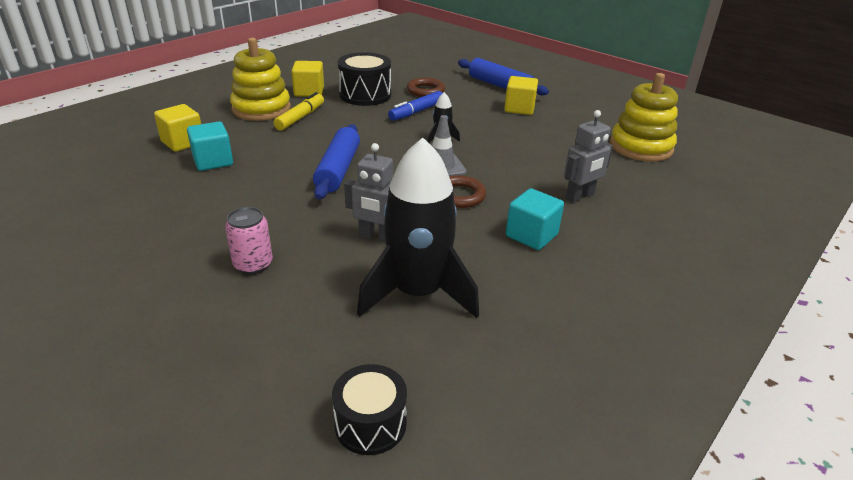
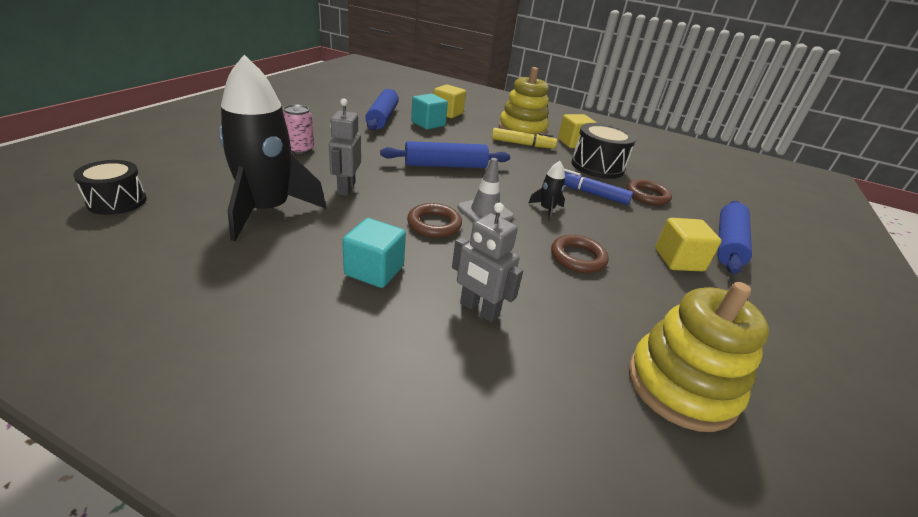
camera: 70 degrees right, 0 degrees up
(171, 190) = (382, 118): none -> blue rolling pin
(515, 143) = (578, 258): none -> brown ring

